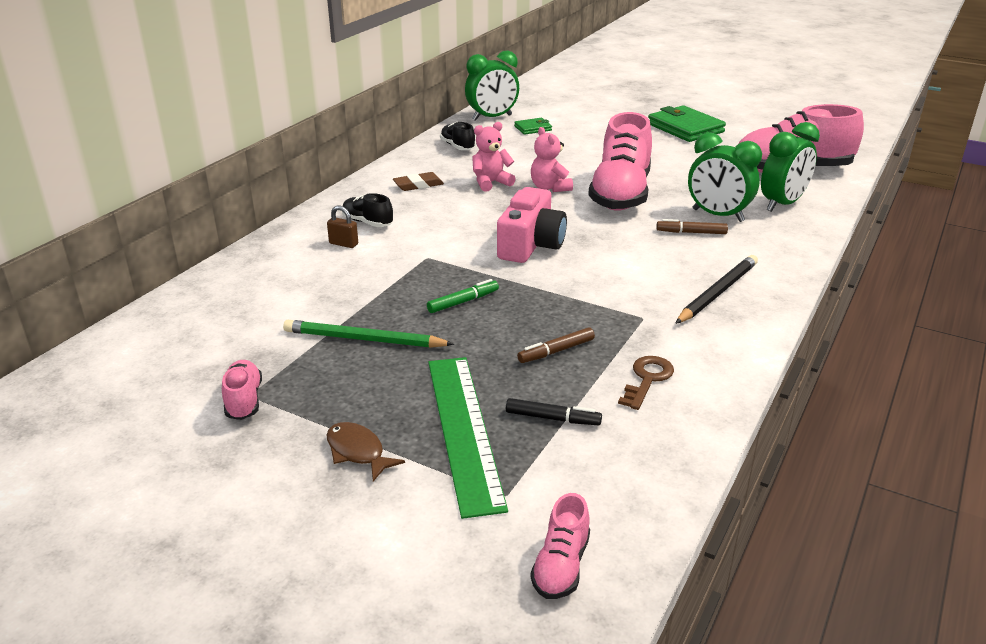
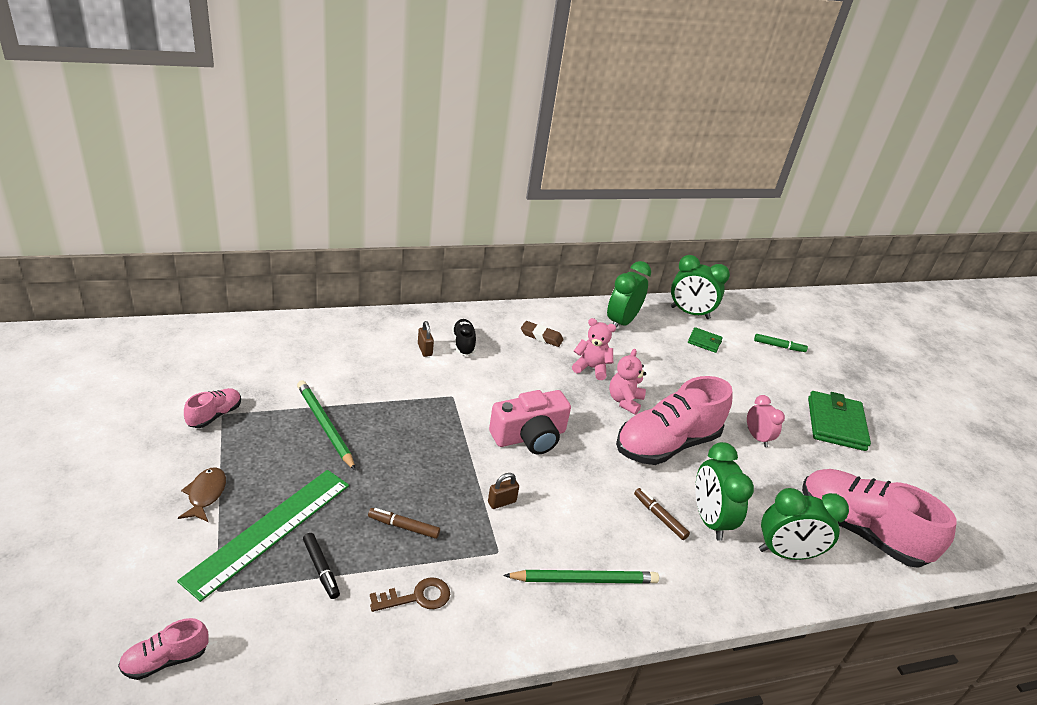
camera: 40 degrees right, 5 degrees up
(457, 146) = (621, 322): black shoe -> green clock
(463, 302) = (416, 445): green marker -> green marker (779, 346)
(589, 291) = (502, 502): none -> brown padlock
(660, 159) = (757, 437): none -> pink clock
(717, 293) = (584, 580): black pencil -> green pencil

